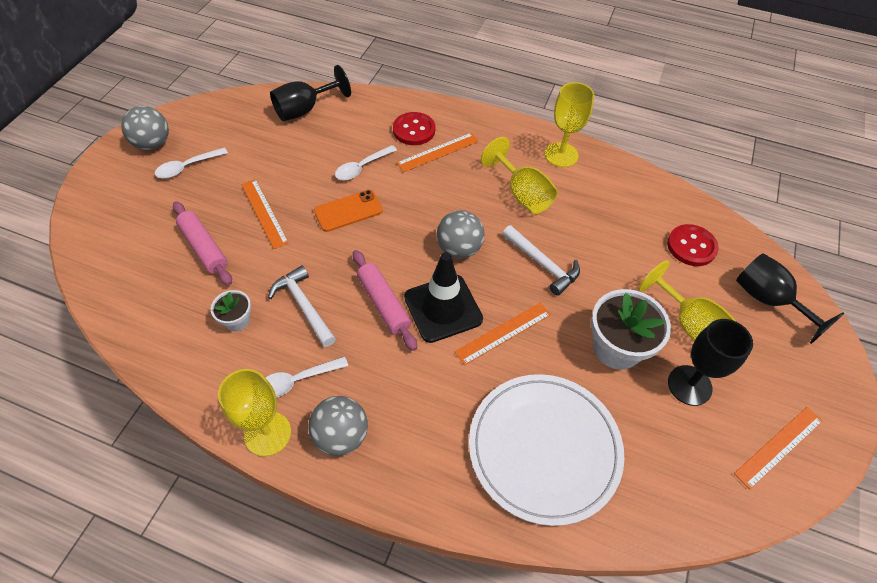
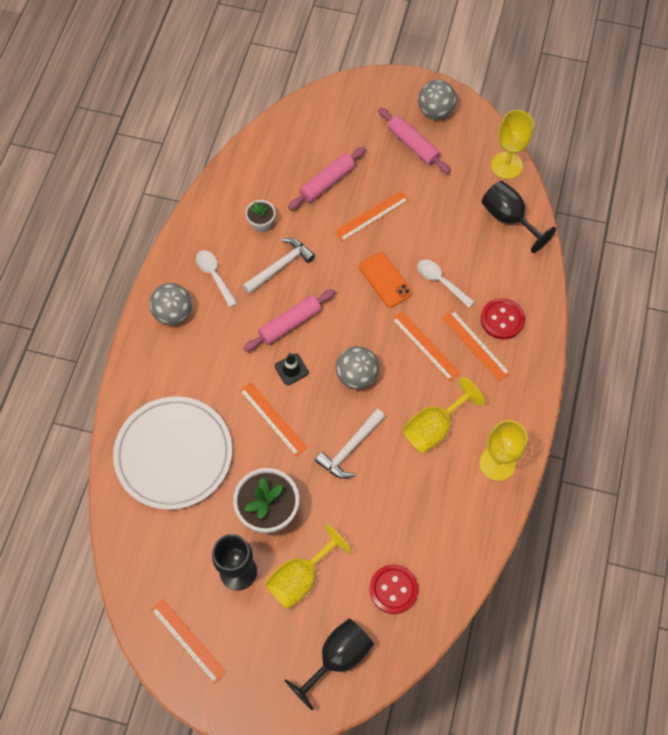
camera: 85 degrees right, 10 degrees up
(187, 167) = (413, 145): white spoon -> pink rolling pin
(267, 433) = (171, 266): yellow goblet -> yellow goblet (506, 165)
(432, 189) = (425, 346): none -> orange ruler
(443, 308) = (291, 369): black traffic cone -> black traffic cone, size x0.49

